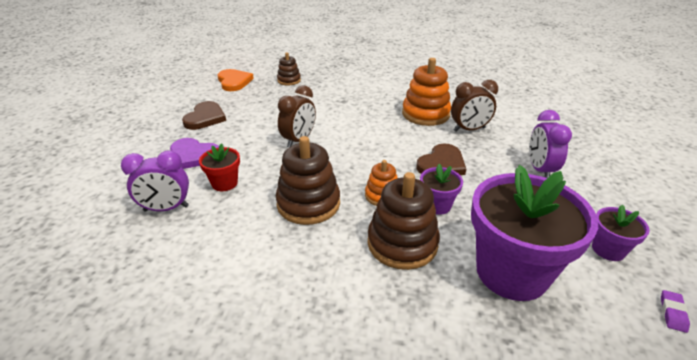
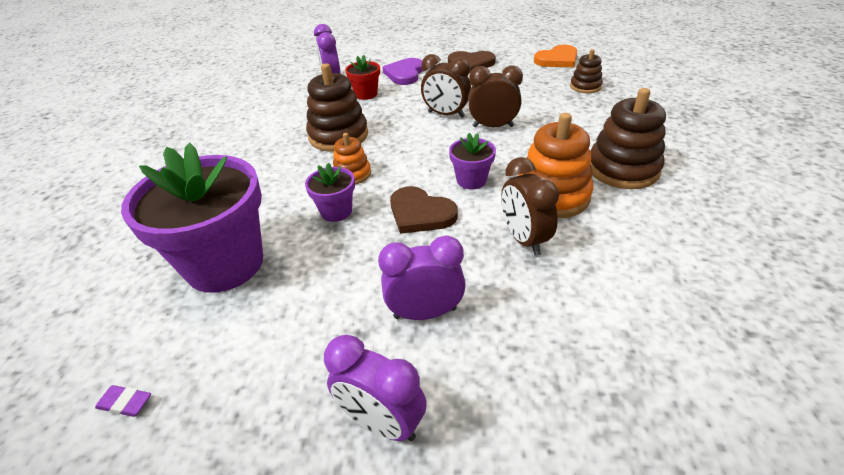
camera: 85 degrees right, 5 degrees up
(330, 122) = (493, 126): none -> brown clock
(402, 243) = (278, 191): brown stacking toy -> brown stacking toy (622, 169)
(608, 249) = (242, 361): purple flower pot -> purple flower pot (471, 180)
(622, 189) = (382, 422): none -> purple clock

